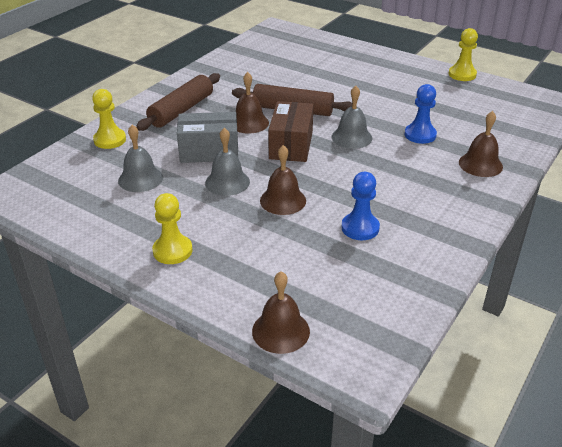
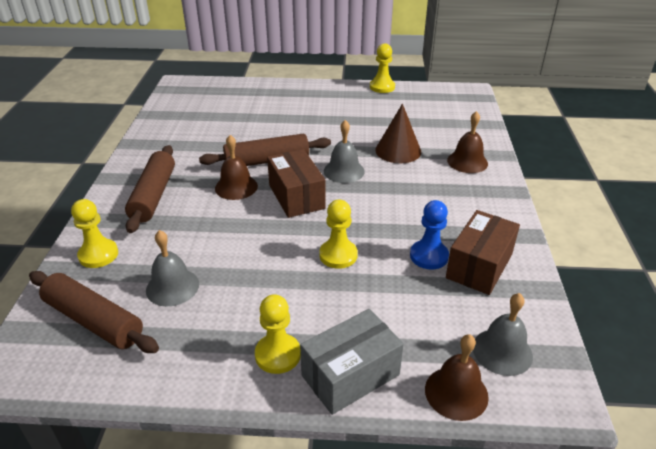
camera: 30 degrees left, 0 degrees up
(72, 182) = (93, 321): none -> brown rolling pin
(209, 151) = (221, 230): grey box -> grey box (350, 375)
(227, 182) = (268, 256): grey bell -> grey bell (502, 351)
(283, 200) = (338, 255): brown bell -> yellow pawn
(398, 252) = (479, 266): none -> brown box
(420, 135) = (398, 150): blue pawn -> brown cone

